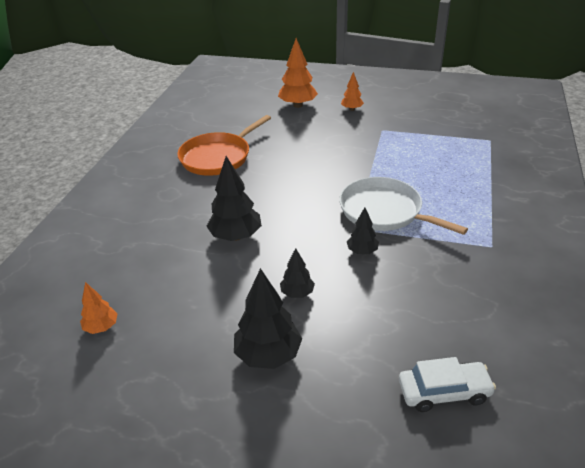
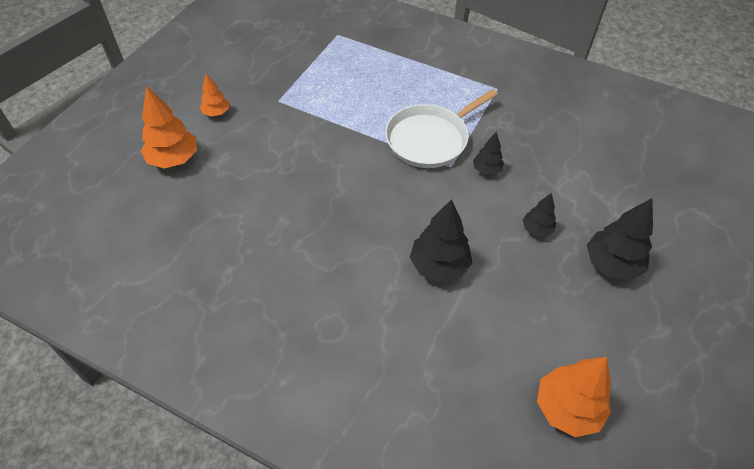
camera: 80 degrees left, 15 degrees up
(101, 327) = (567, 408): orange tree -> orange tree, size x1.76
(218, 157) = (265, 263): orange pan -> none
(444, 392) = (650, 165): white car -> none

